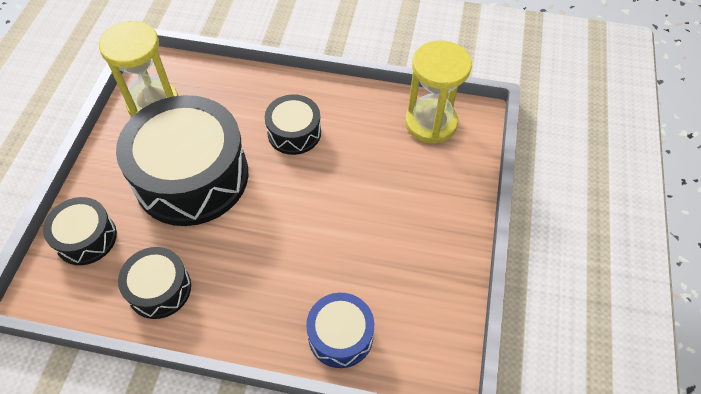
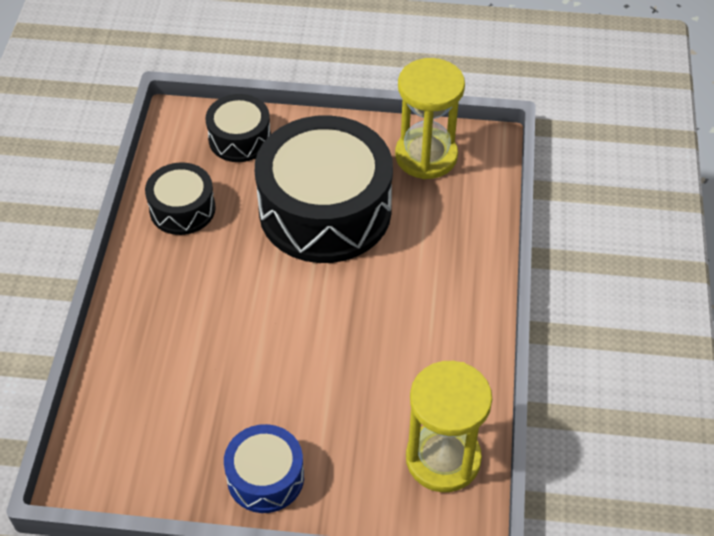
camera: 85 degrees right, 5 degrees down
(294, 132) = (402, 300): black drum -> none
(340, 335) = (127, 375): blue drum -> blue drum (265, 477)

